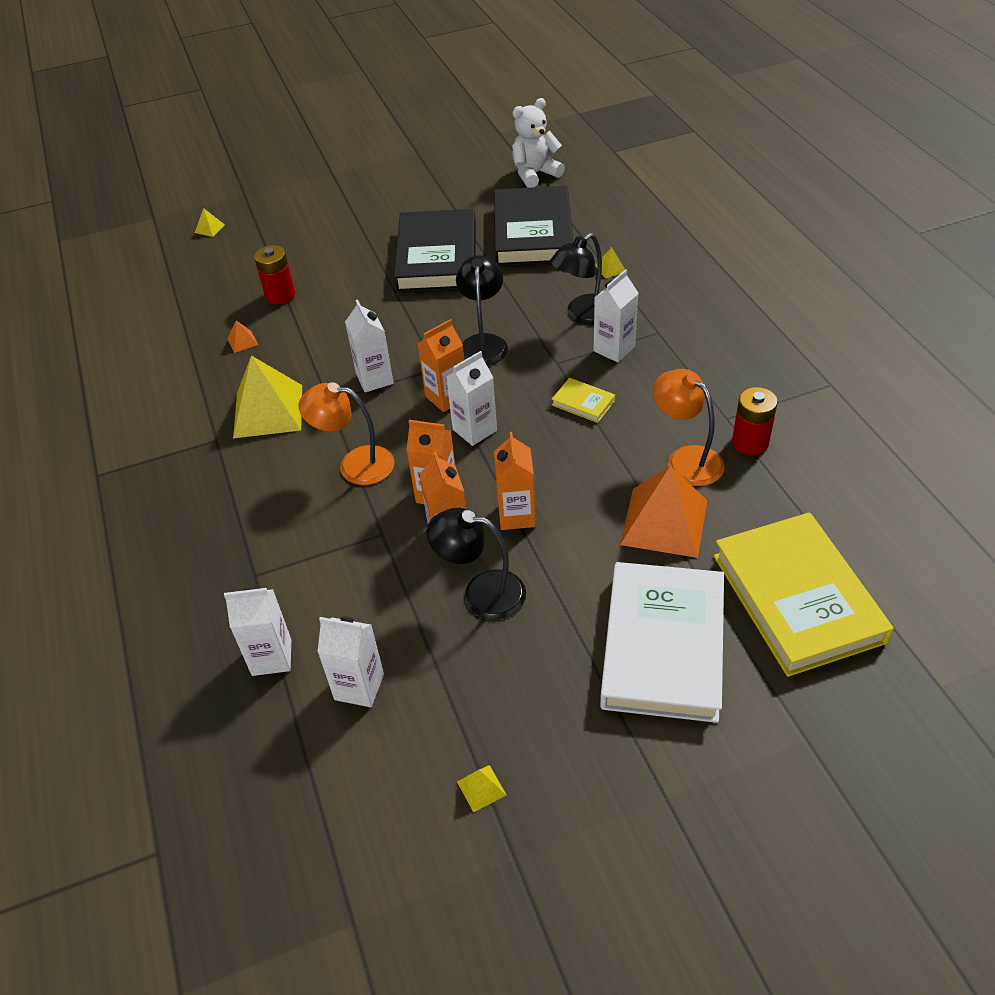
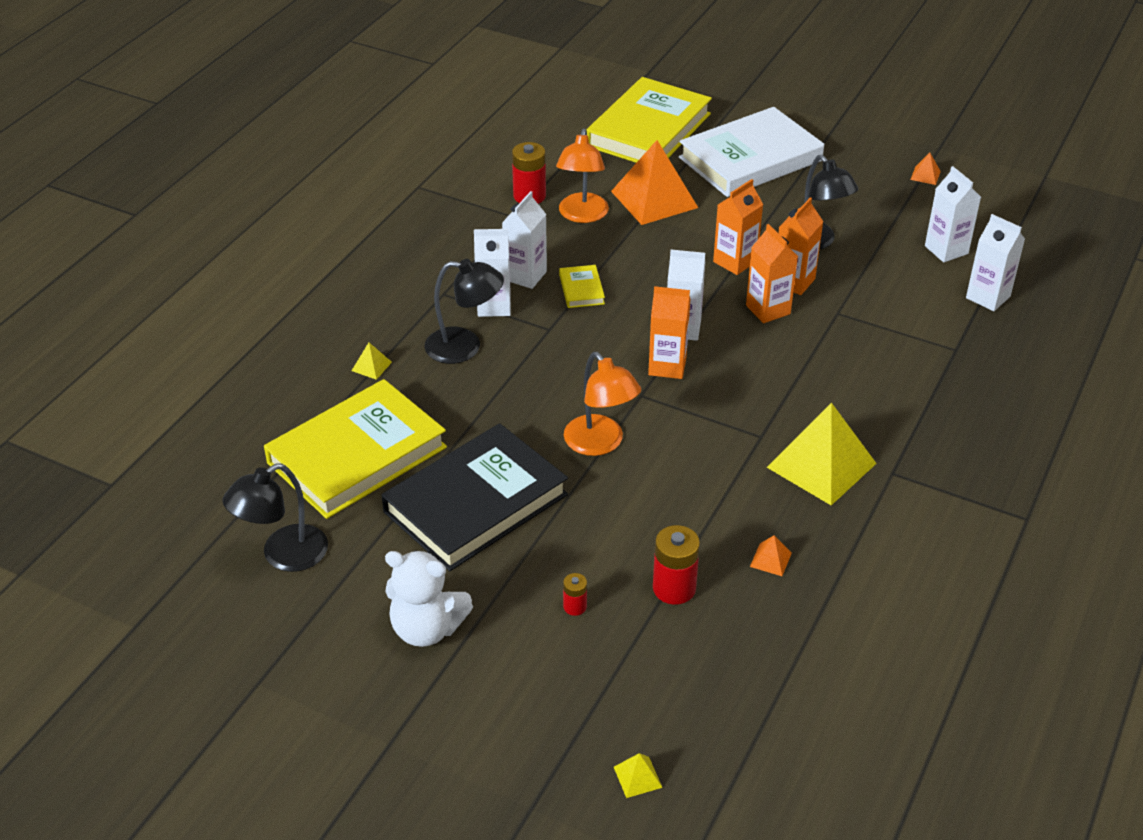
camera: 135 degrees left, 5 degrees down
(321, 256) = (575, 606): none -> red battery
(355, 464) = (801, 369): orange lamp -> orange lamp (600, 443)
(374, 379) = (700, 424): white carton -> white carton (525, 276)
(481, 788) = (925, 175): yellow pyramid -> orange pyramid
(483, 343) = (573, 386): black lamp -> black lamp (283, 555)
(533, 233) = (357, 455): black book -> yellow book
(535, 174) = (225, 524): white teddy bear -> white teddy bear (427, 628)

